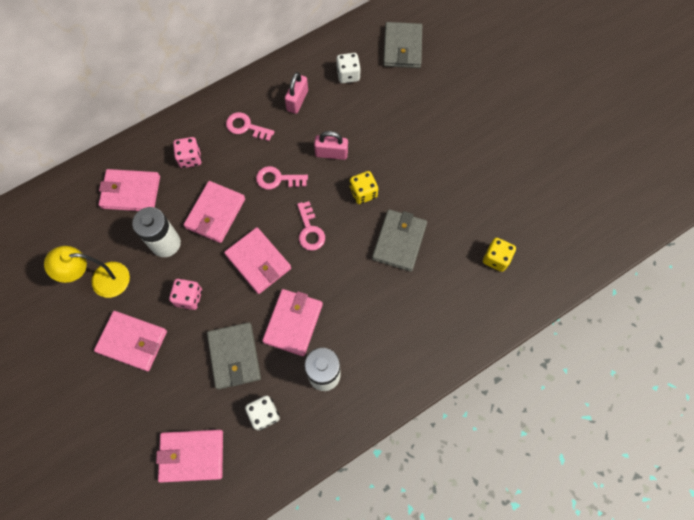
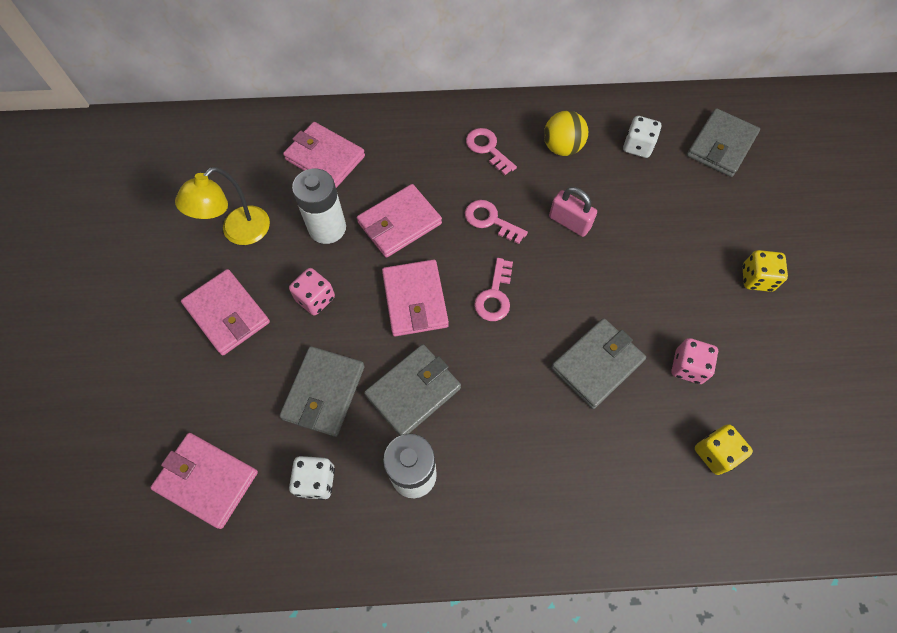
camera: 30 degrees right, 5 degrees down
(102, 280) = (238, 232): yellow lamp -> yellow lamp turned 75 degrees counterclockwise
(190, 158) = (407, 153): pink dice -> pink dice (688, 367)
(293, 323) = (413, 391): pink wallet -> grey wallet
(297, 101) = (562, 147): pink padlock -> yellow ball
(363, 193) = (583, 285): yellow dice -> yellow dice (756, 278)

